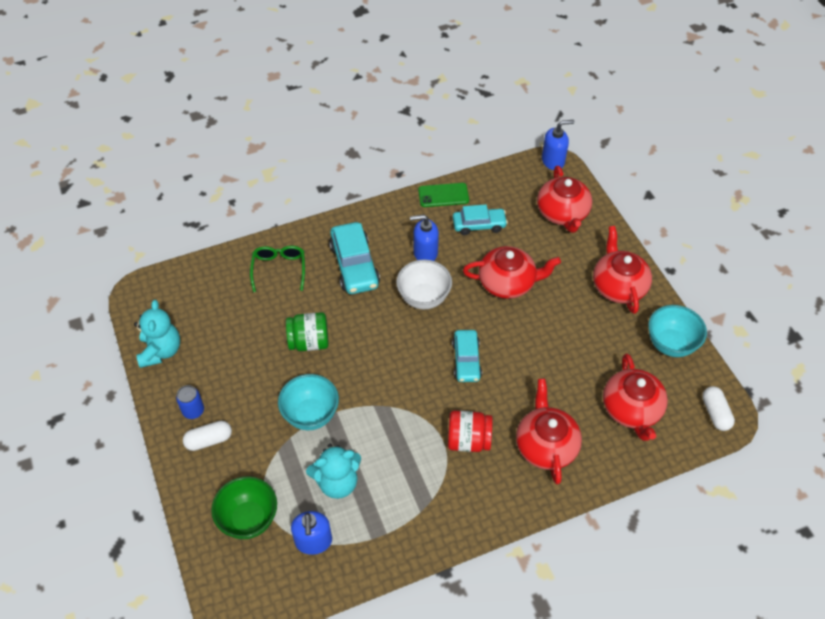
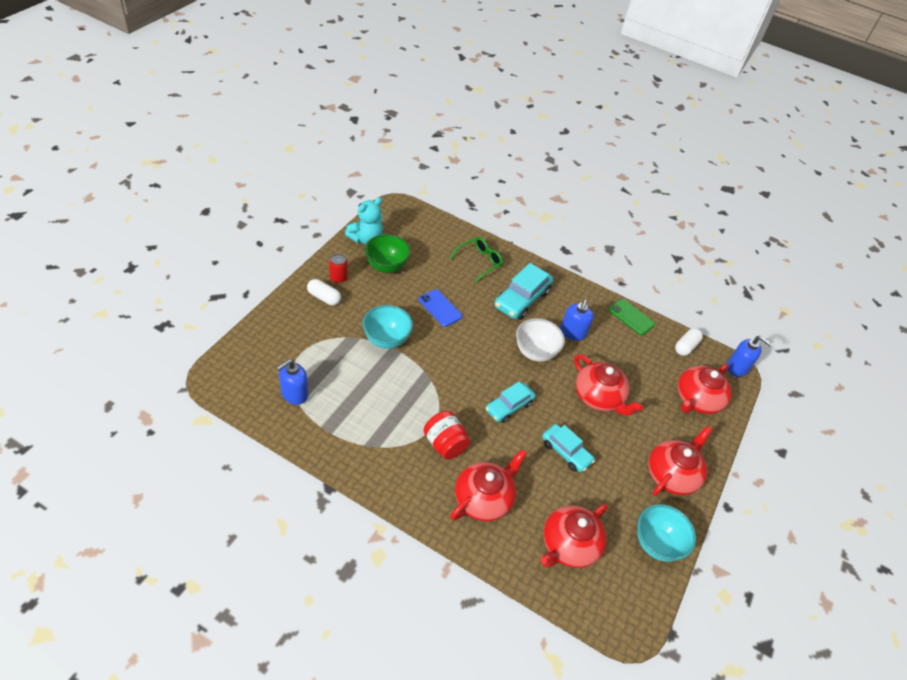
camera: 45 degrees right, 5 degrees down
(193, 410) = (338, 278): blue can -> red can
(249, 519) = (284, 350): green bowl -> green bowl (386, 266)
(309, 342) = (440, 308): green jar -> blue phone
(337, 482) = (348, 383): turquoise teddy bear -> none
(425, 253) = (572, 333): blue soap dispenser -> blue soap dispenser turned 120 degrees counterclockwise
(479, 225) = (629, 352): turquoise car -> turquoise car (566, 452)
(715, 413) = (624, 616): white capsule -> white capsule (686, 346)

